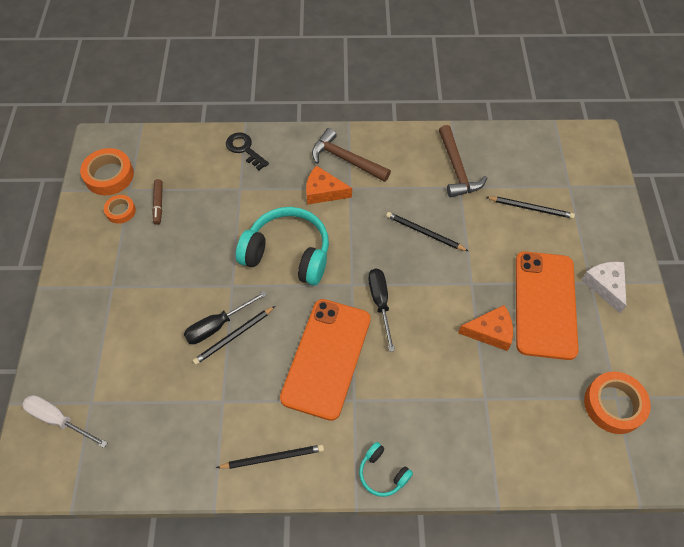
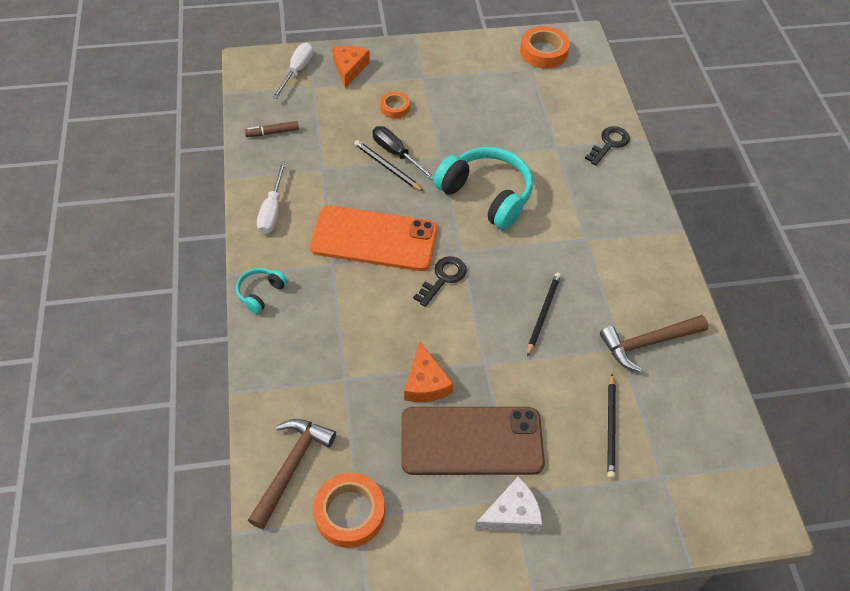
camera: 80 degrees right, 5 degrees down
(120, 211) = (505, 67): orange tape -> orange tape (395, 107)
(158, 204) = (520, 91): brown marker -> brown marker (272, 133)
(273, 457) = (272, 210): black pencil -> white screwdriver
(288, 254) = (486, 195): turquoise headphones -> turquoise headphones turned 60 degrees counterclockwise
(323, 191) = (573, 216): orange cheese -> orange cheese (349, 68)
(345, 159) = (625, 231): brown hammer -> brown hammer (291, 466)
(380, 303) = (443, 278): black screwdriver -> black key
(545, 304) = (471, 441): orange phone -> brown phone

